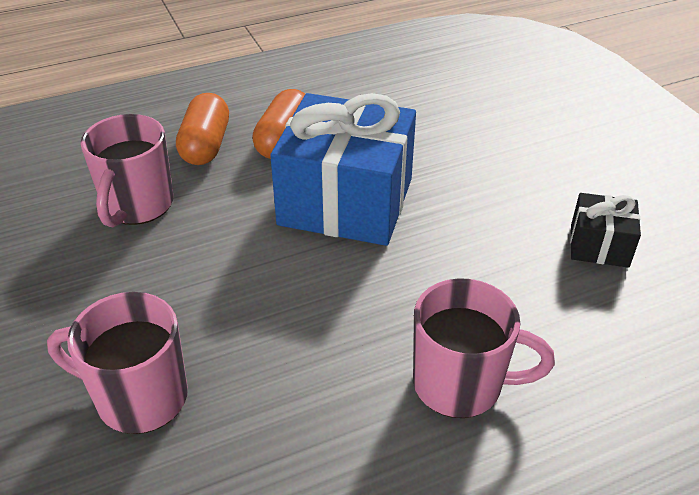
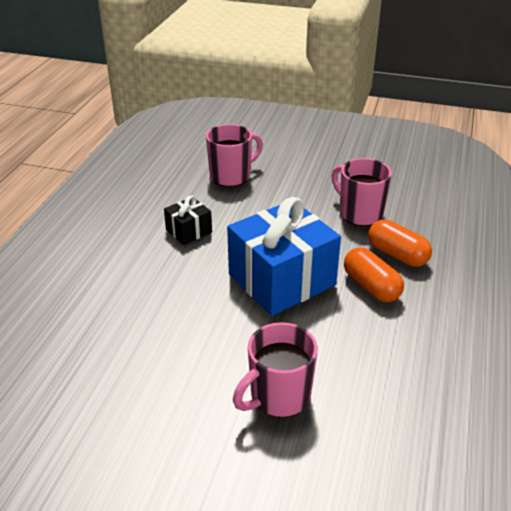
camera: 130 degrees right, 5 degrees down
(460, 384) = (125, 247): pink mug -> pink mug (278, 396)
(599, 245) = (122, 354): black gift -> black gift (189, 231)

